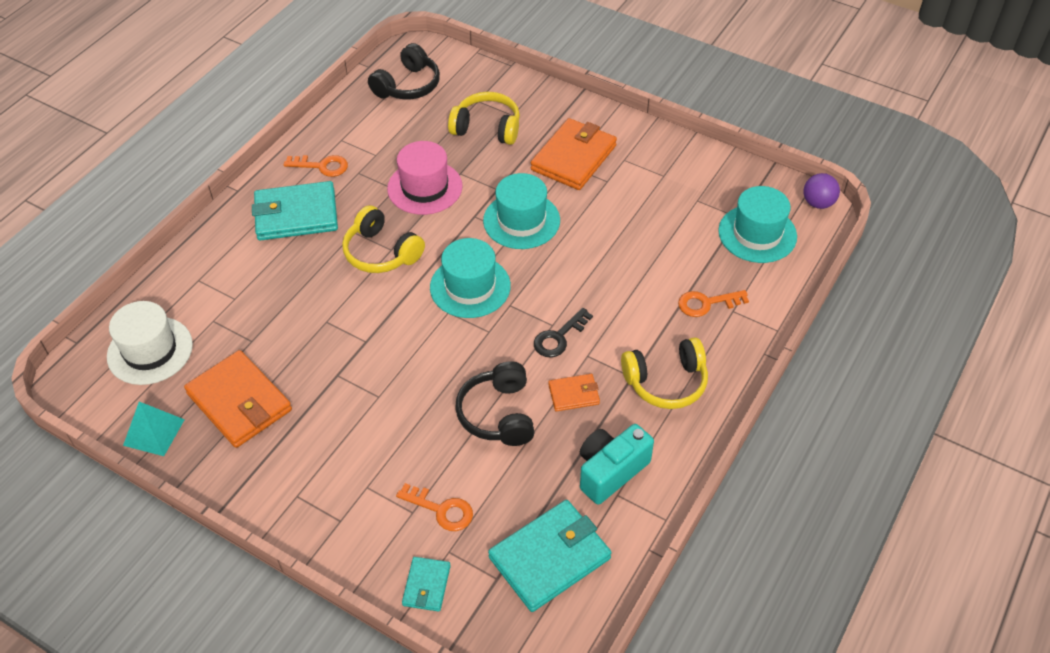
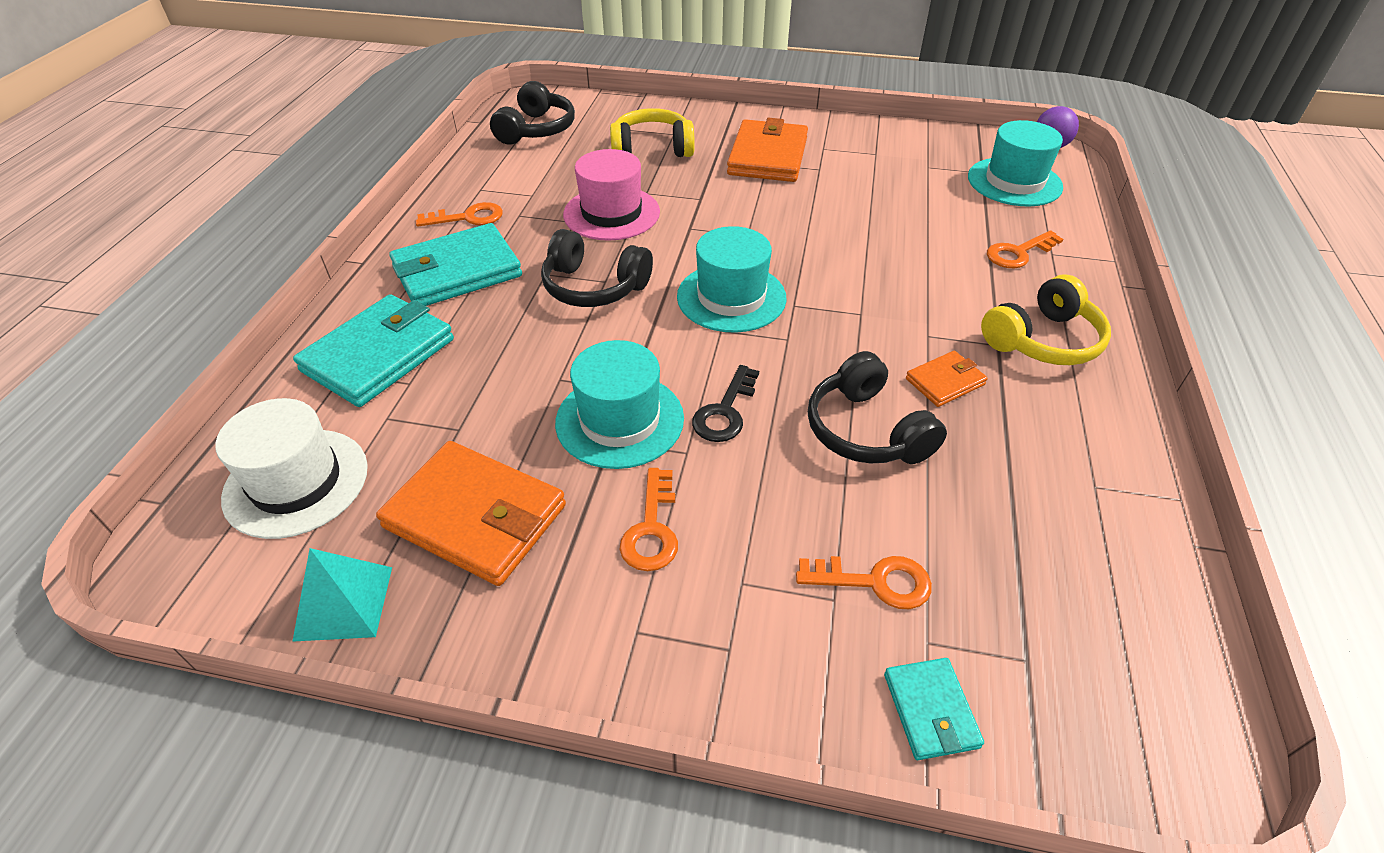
camera: 20 degrees left, 5 degrees down
(333, 439) = (651, 529): none -> orange key
(381, 252) = (594, 286): yellow headphones -> black headphones
(521, 220) = (749, 221): turquoise hat -> turquoise hat (620, 420)
(549, 558) = (1077, 602): turquoise wallet -> turquoise wallet (378, 355)
(559, 337) = (879, 324): black key -> black key (725, 411)
(610, 471) = (1063, 459): turquoise camera -> none

